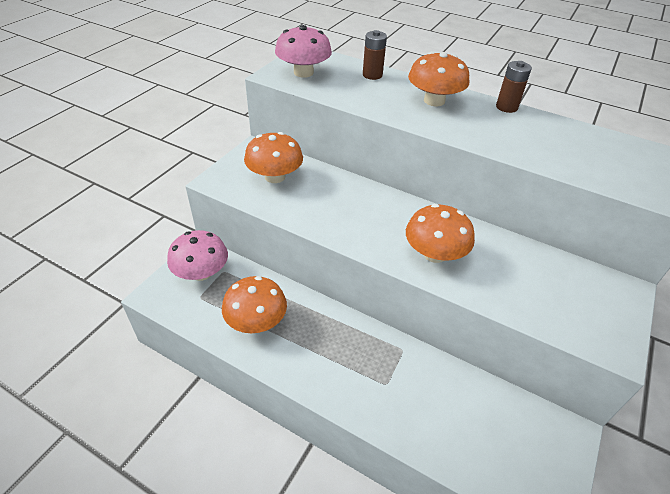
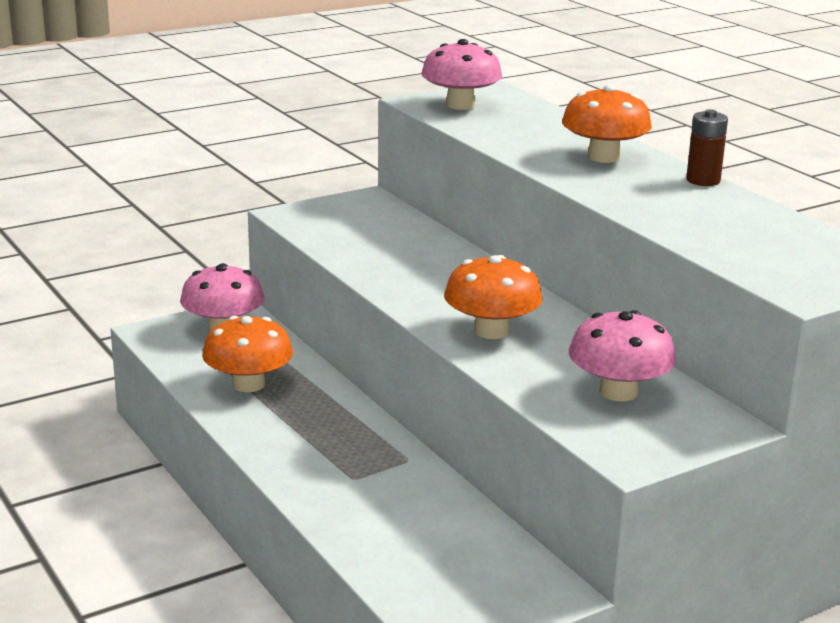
camera: 30 degrees right, 20 degrees down
(275, 176) = (364, 225): orange mushroom -> none
(372, 75) = (552, 122): brown battery -> none
(550, 284) = (618, 392): none -> pink mushroom

